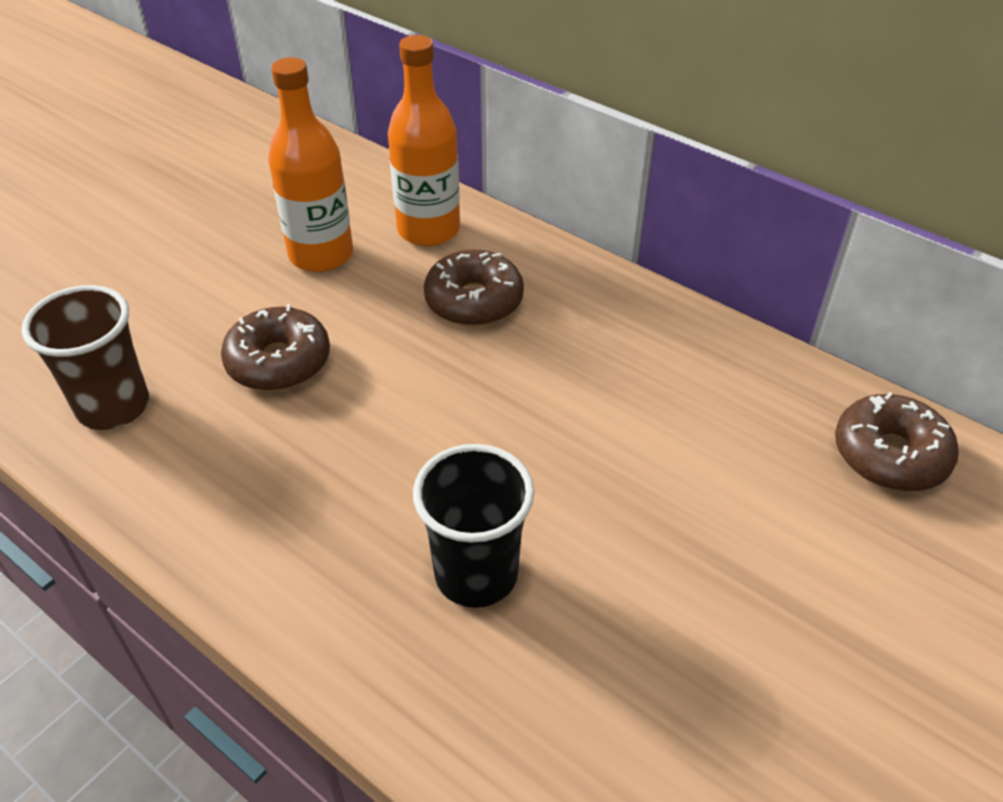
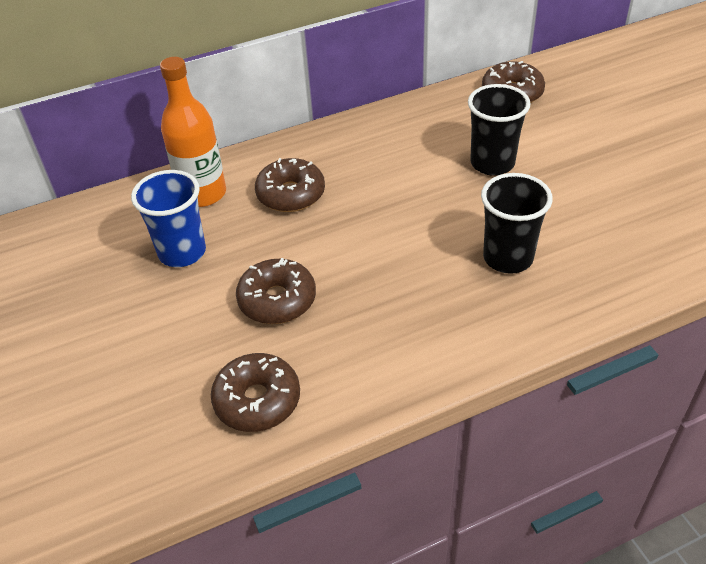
camera: 60 degrees left, 0 degrees up
(113, 407) = (257, 400): brown cup -> brown donut
(321, 255) = (182, 252): orange bottle -> blue cup
(685, 486) = (492, 163): none -> black cup

